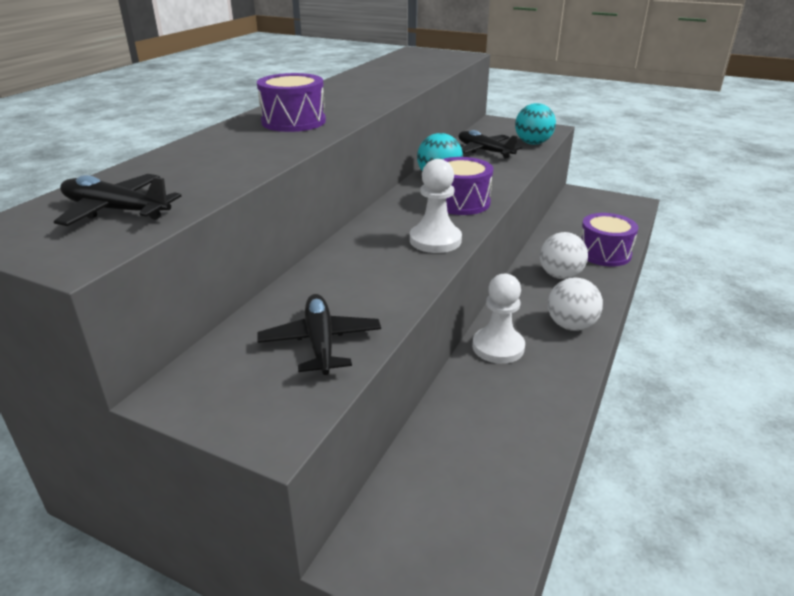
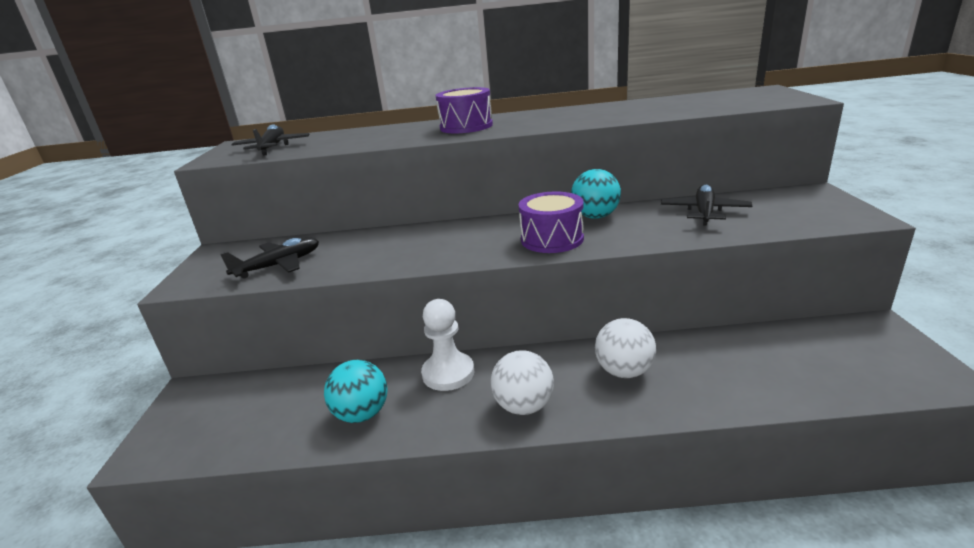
camera: 65 degrees right, 5 degrees down
(435, 240) = (459, 252): white pawn -> none
(533, 143) = (783, 224): turquoise ball -> turquoise ball (362, 414)
(604, 253) = (725, 389): purple drum -> none

